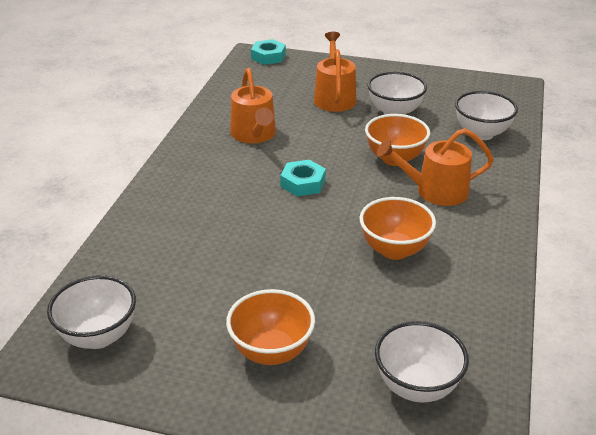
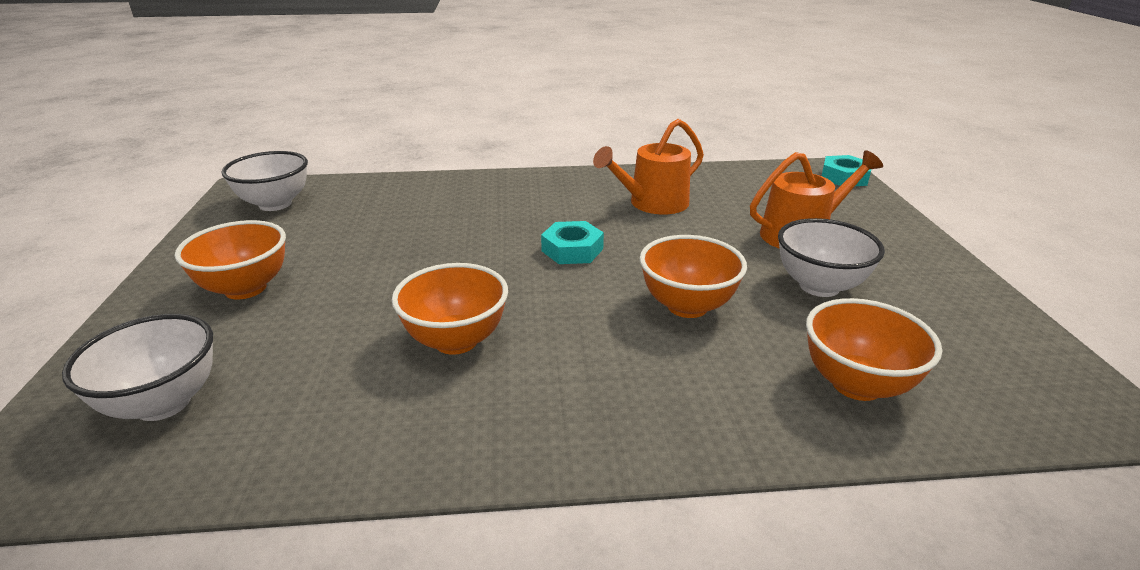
camera: 70 degrees right, 5 degrees down
(435, 191) = (627, 356): orange watering can -> none
(481, 134) = (856, 384): white bowl -> orange bowl

